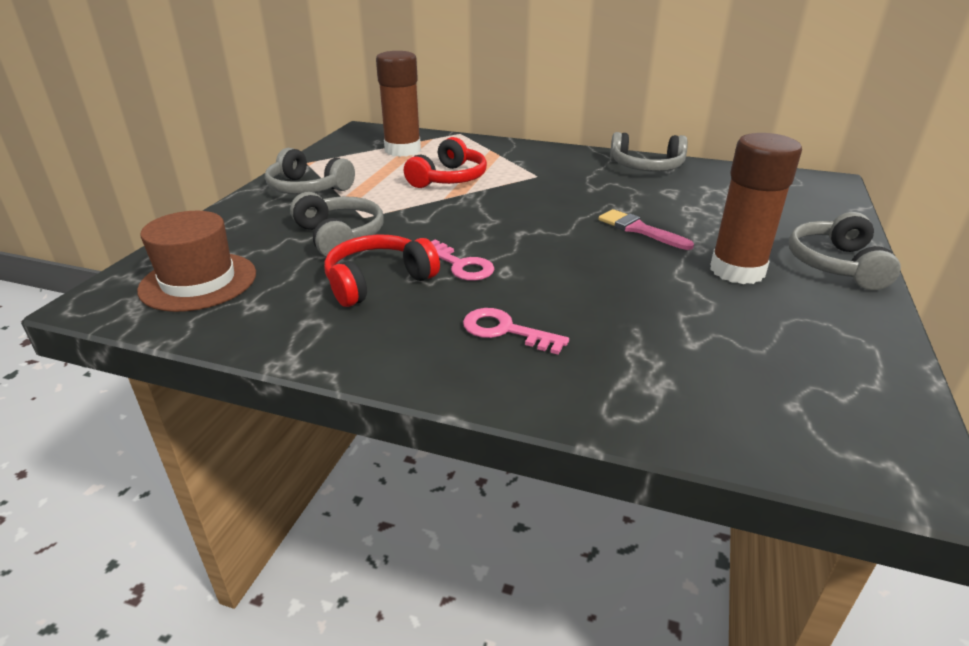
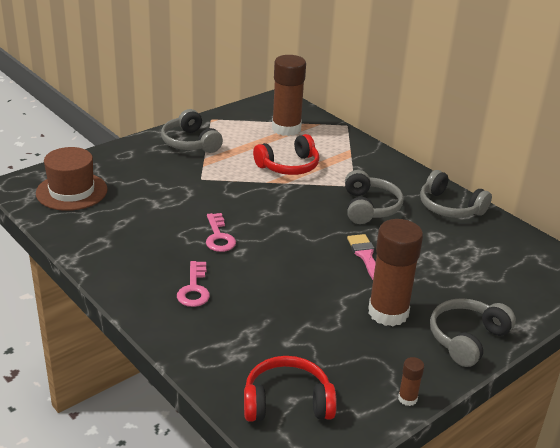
camera: 30 degrees right, 0 degrees up
(339, 236) = (172, 188): grey headphones -> grey headphones (369, 207)
(378, 281) = (161, 229): red headphones -> red headphones (287, 402)
(505, 331) = (194, 289): pink key -> pink key turned 150 degrees counterclockwise
(887, 345) = (407, 398): none -> brown glue stick

